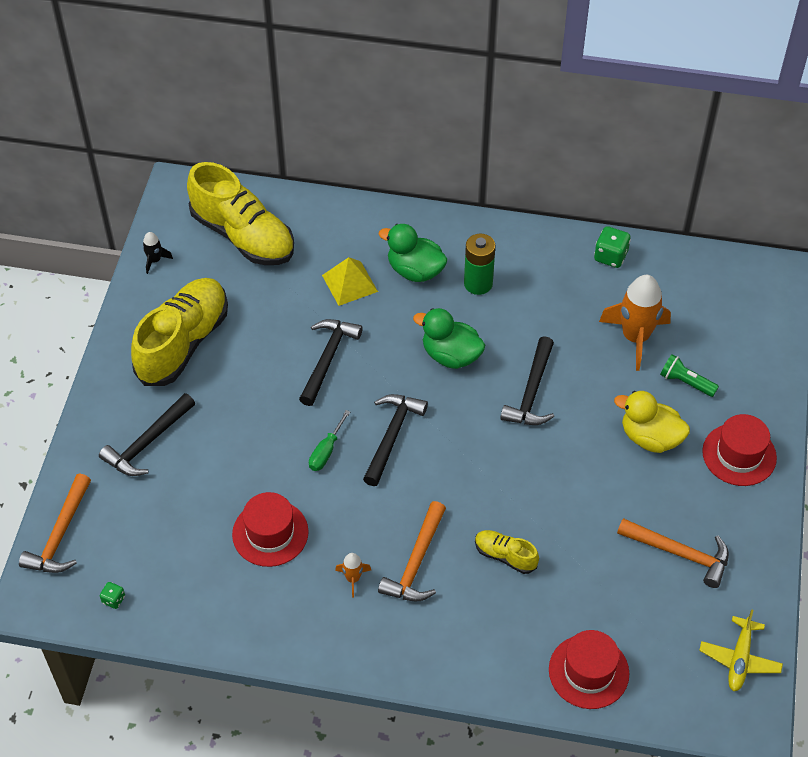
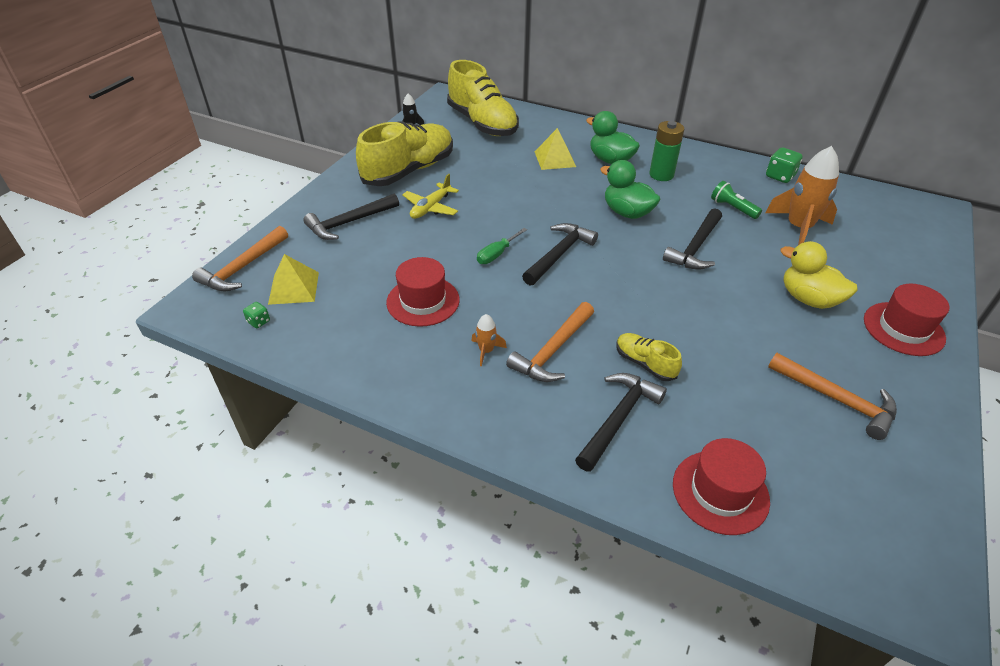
camera: 15 degrees right, 10 degrees down
(129, 548) = (294, 288): none -> yellow pyramid
(327, 359) = (520, 198): black hammer -> black hammer (618, 419)
(686, 382) = (847, 266): green flashlight -> green flashlight (732, 208)
(739, 659) = (911, 522): yellow plane -> yellow plane (431, 208)

